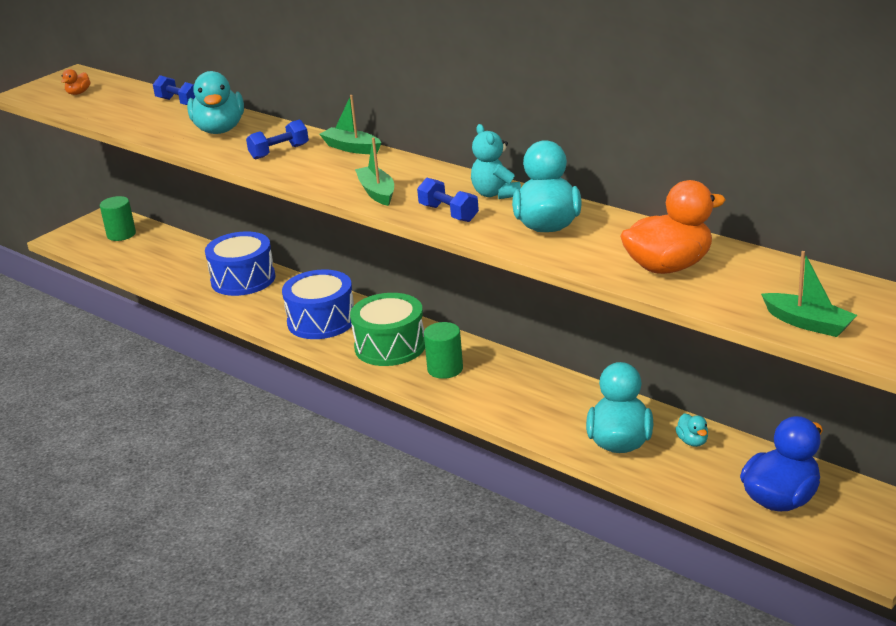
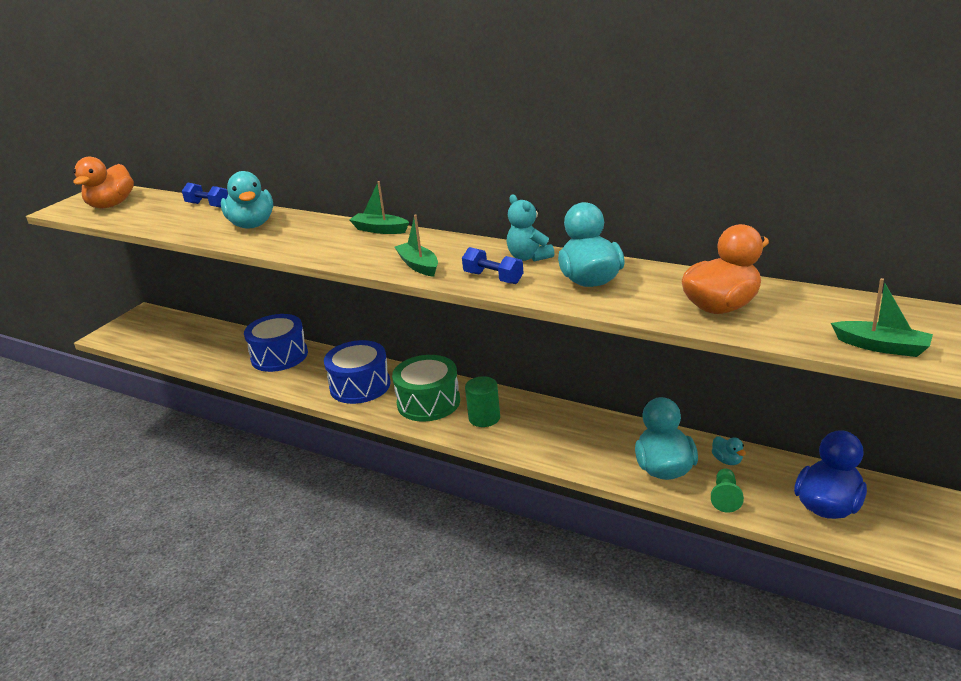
camera: 10 degrees left, 0 degrees up
(78, 93) = (111, 205): orange duck -> orange duck, size x2.20
(121, 234) = (160, 327): green cylinder -> none
(279, 152) = (314, 238): blue dumbbell -> none
(673, 478) = (725, 497): none -> green pawn

